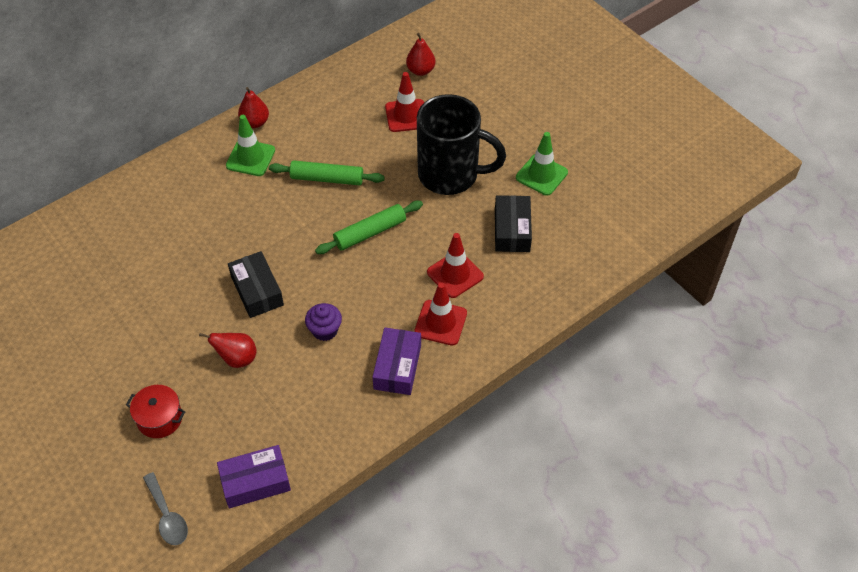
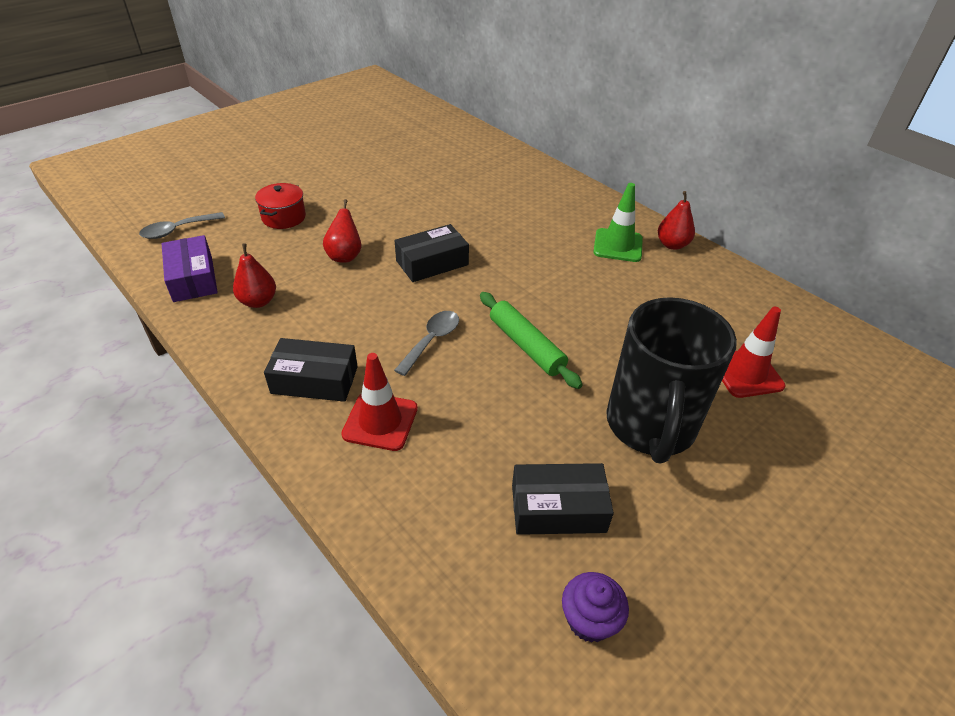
camera: 85 degrees right, 10 degrees down
(325, 330) = (376, 315): purple cupcake -> purple cupcake (589, 620)
(327, 178) = (605, 304): green rolling pin -> none
(359, 292) = (431, 341): none -> grey spoon
(397, 367) = (314, 380): purple box -> black box
(420, 70) = (845, 386): red pear -> red pear (258, 301)
(455, 274) = (464, 435): red traffic cone -> none
(541, 175) = (691, 555): green traffic cone -> none

